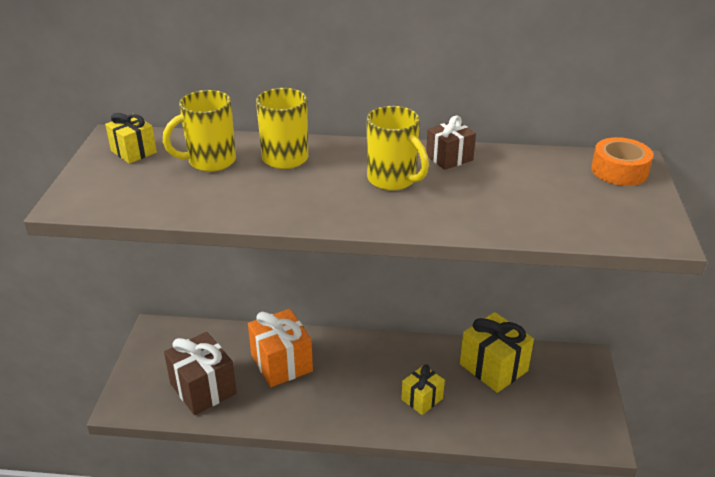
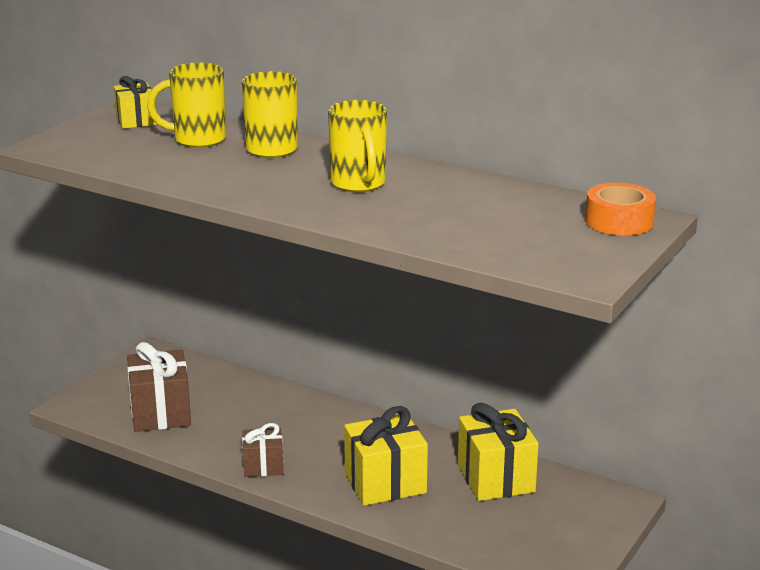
camera: 25 degrees right, 10 degrees down
(281, 363) = (258, 413): orange gift -> none
(422, 399) = (385, 483): yellow gift -> yellow gift, size x1.70
(449, 158) = (440, 178): brown gift -> brown gift (263, 466)

